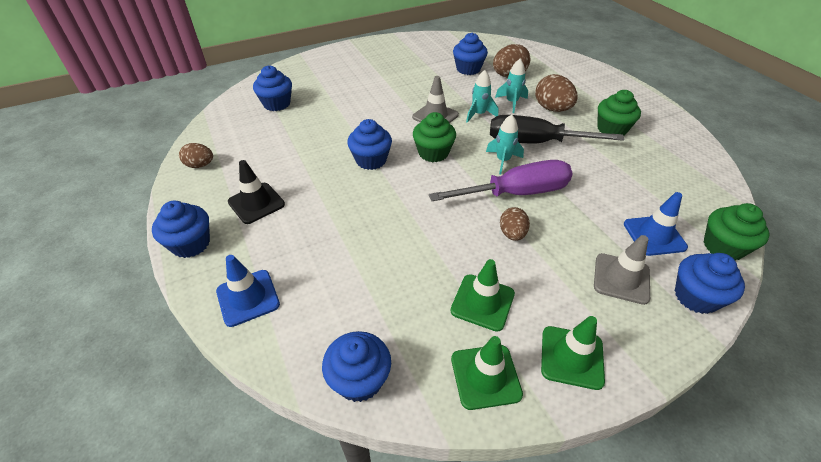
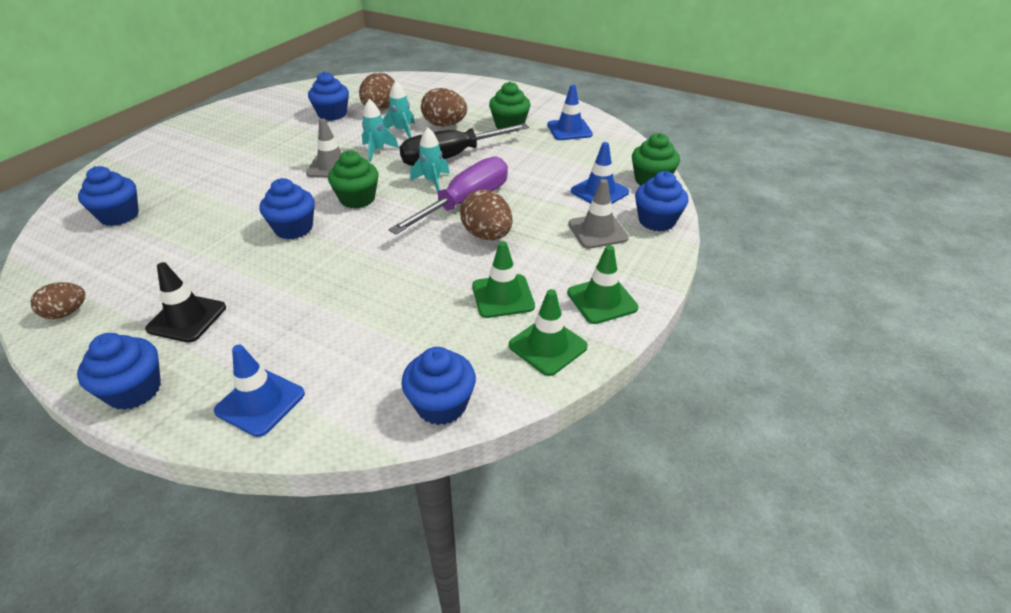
camera: 35 degrees left, 5 degrees down
(512, 234) = (487, 235): brown egg -> brown egg, size x1.58
(669, 155) = (569, 130): none -> blue traffic cone

